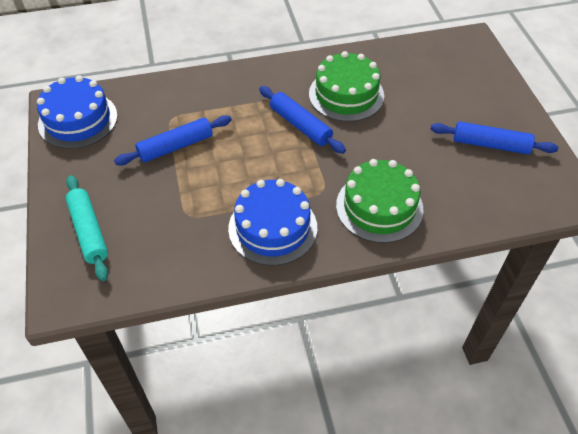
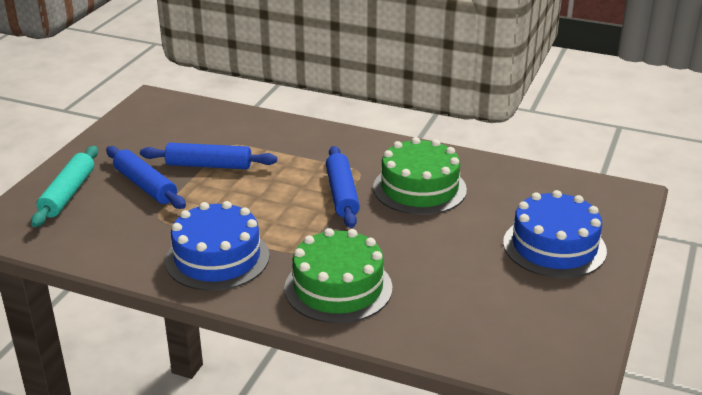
camera: 35 degrees right, 20 degrees down
(78, 120) = (154, 117): blue cake -> blue cake (554, 246)
(490, 144) = (529, 290): blue rolling pin -> blue rolling pin (145, 185)

